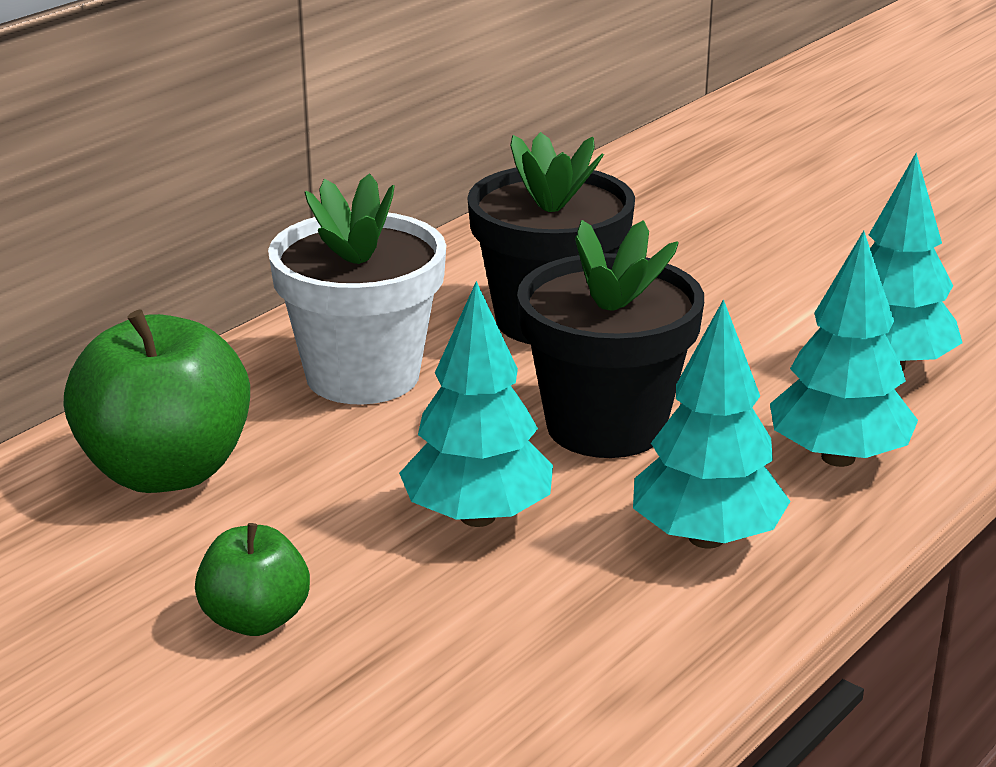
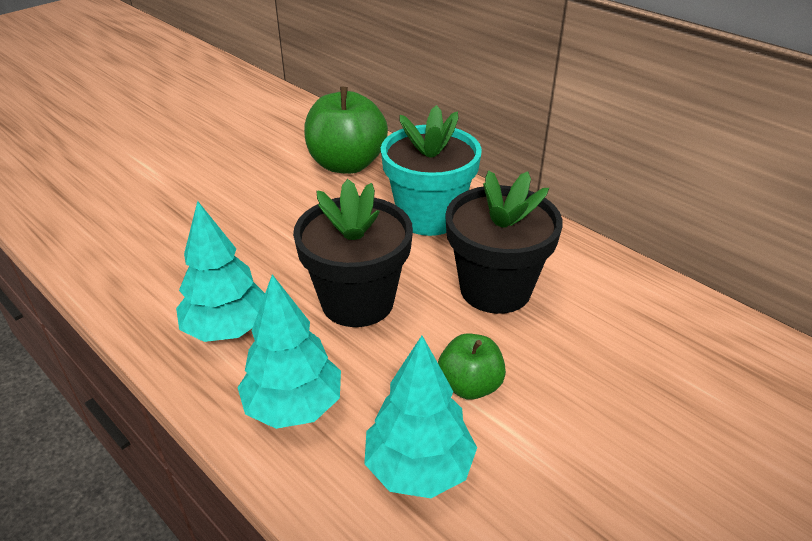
camera: 95 degrees right, 10 degrees up
(255, 620) = (225, 188): green apple -> green apple (470, 385)
(363, 375) = (429, 217): white flower pot -> turquoise flower pot
(478, 517) = (279, 249): turquoise tree -> none

